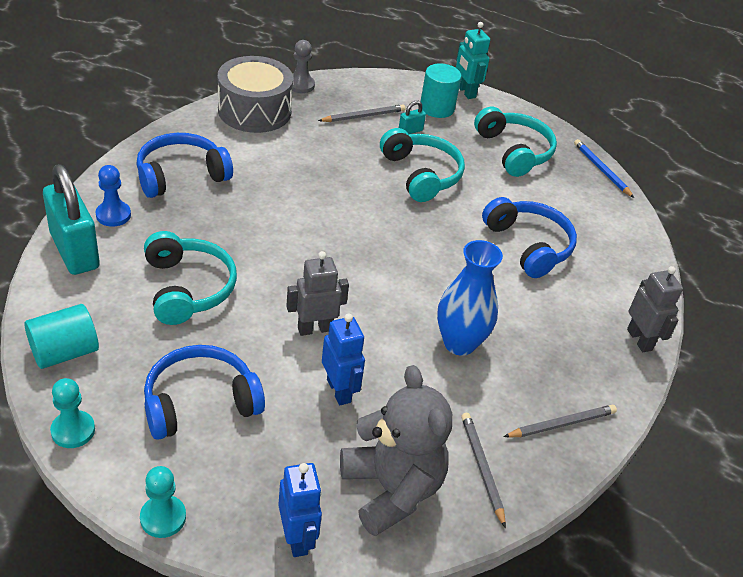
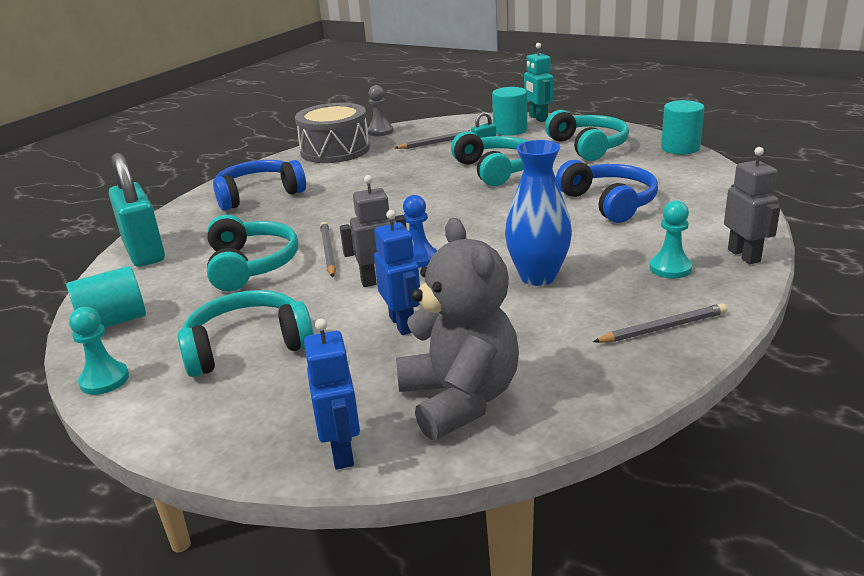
camera: 10 degrees right, 15 degrees down
(113, 215) = (188, 225): blue pawn -> blue pawn (418, 258)
(163, 517) = (186, 445): turquoise pawn -> turquoise pawn (670, 268)
(200, 402) = (247, 346): blue headphones -> turquoise headphones
(482, 468) = (569, 373): grey pencil -> grey pencil (328, 252)
(601, 170) = (680, 148): blue pencil -> turquoise cylinder

